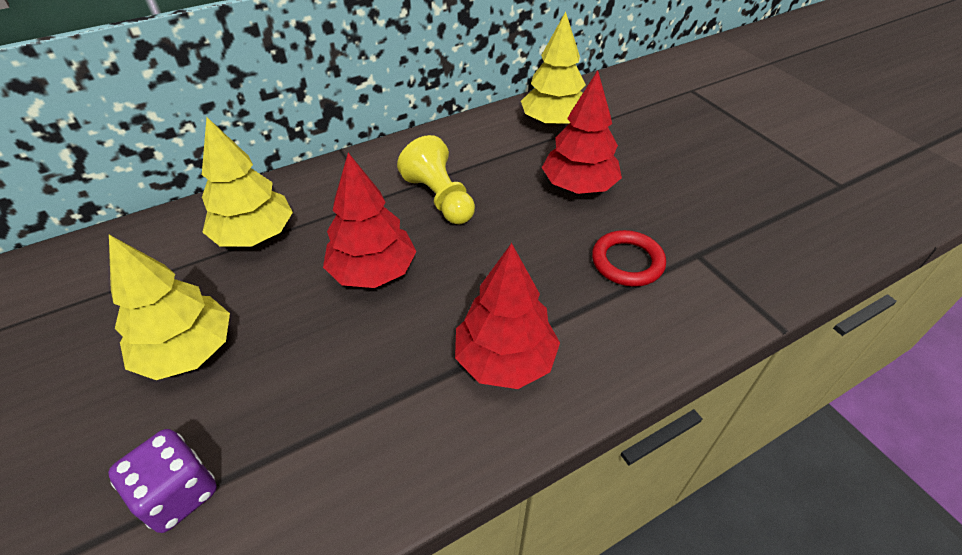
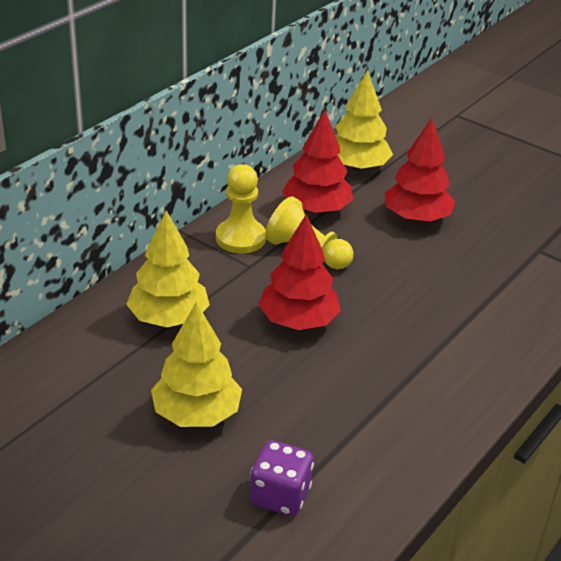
camera: 25 degrees left, 10 degrees down
(388, 169) = (240, 238): none -> yellow pawn
(505, 360) = (448, 355): red tree -> red tree (316, 210)
(627, 262) = (491, 267): red ring -> none

